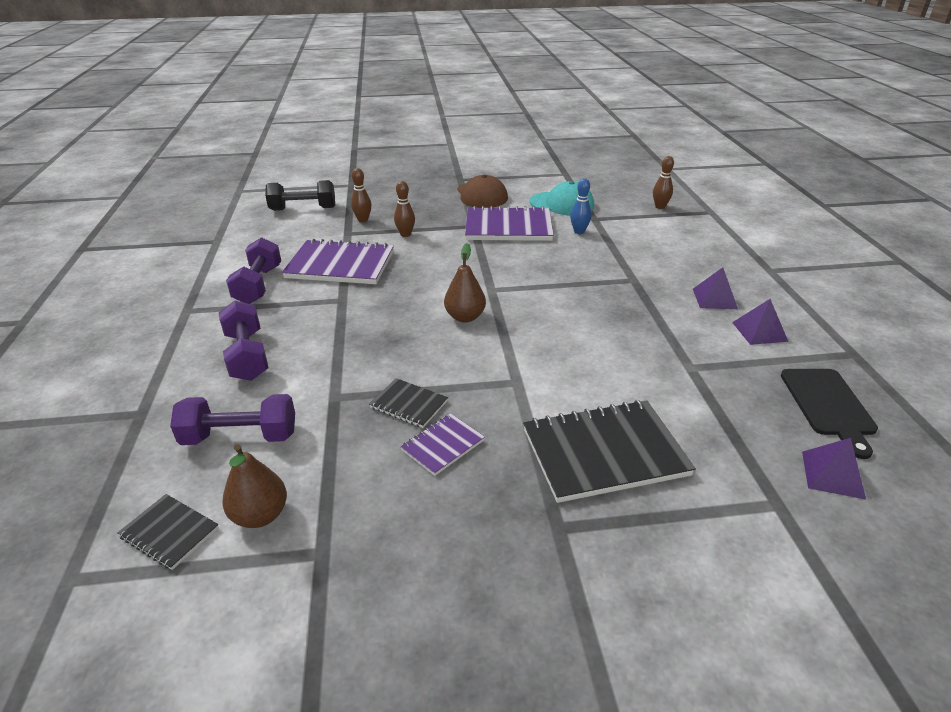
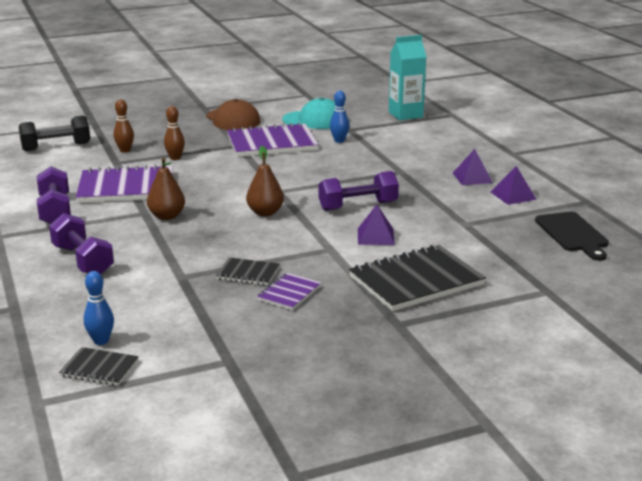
camera: 15 degrees left, 10 degrees down
(197, 484) = (101, 341): none -> blue bowling pin
(240, 437) = (116, 310): purple dumbbell -> purple dumbbell (358, 206)
(260, 515) = (166, 349): brown pear -> brown pear (167, 216)
(660, 207) = (405, 114): brown bowling pin -> turquoise carton
(832, 474) = (581, 271): purple pyramid -> purple pyramid (375, 236)

